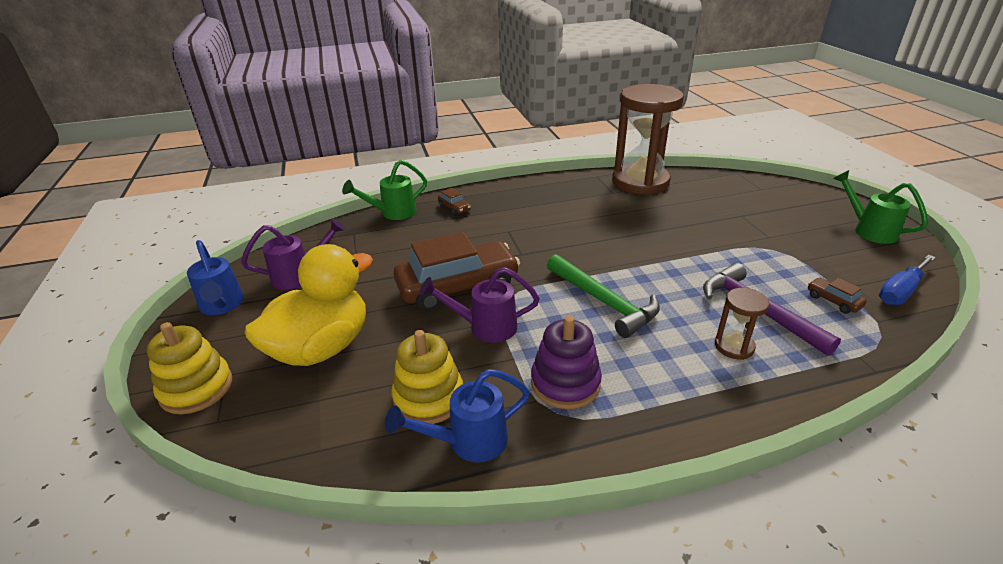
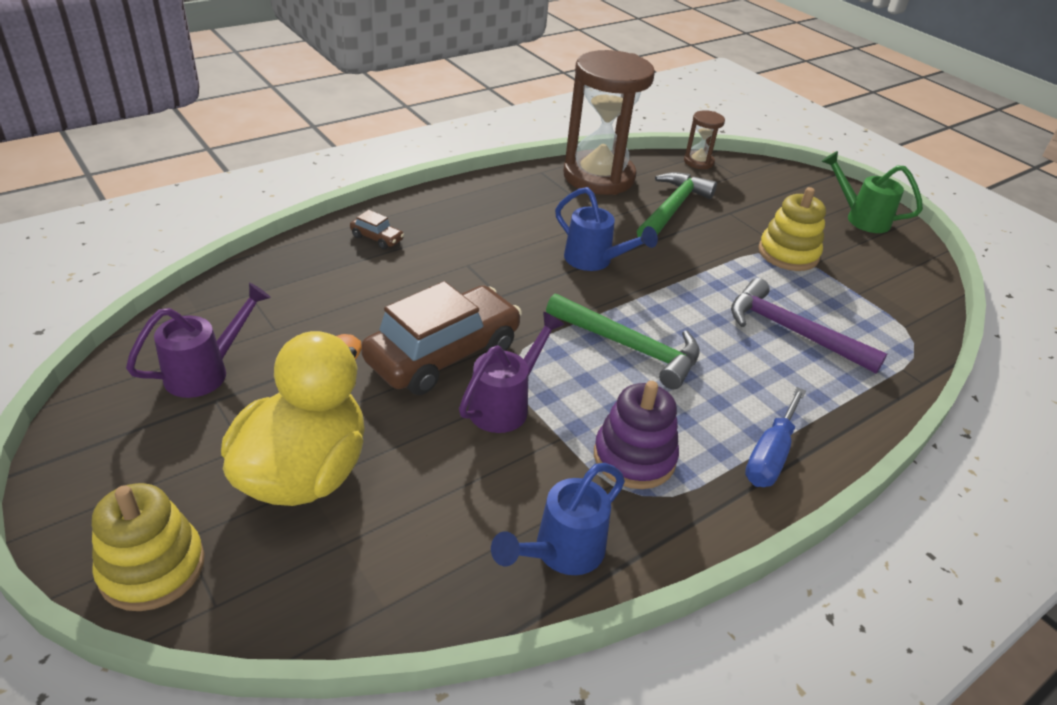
camera: 25 degrees left, 5 degrees up
(222, 306) = (110, 439): blue watering can -> blue watering can (595, 261)
(392, 213) = (291, 255): green watering can -> none
(429, 397) = (485, 509): yellow stacking toy -> yellow stacking toy (788, 254)
(484, 327) = (505, 404): purple watering can -> purple watering can turned 150 degrees clockwise
(691, 209) = (672, 209): none -> green hammer
(734, 346) = (786, 379): brown hourglass -> brown hourglass (698, 162)
(833, 301) = (858, 309): brown car -> none
(900, 291) = (913, 288): blue screwdriver -> blue screwdriver (770, 455)

